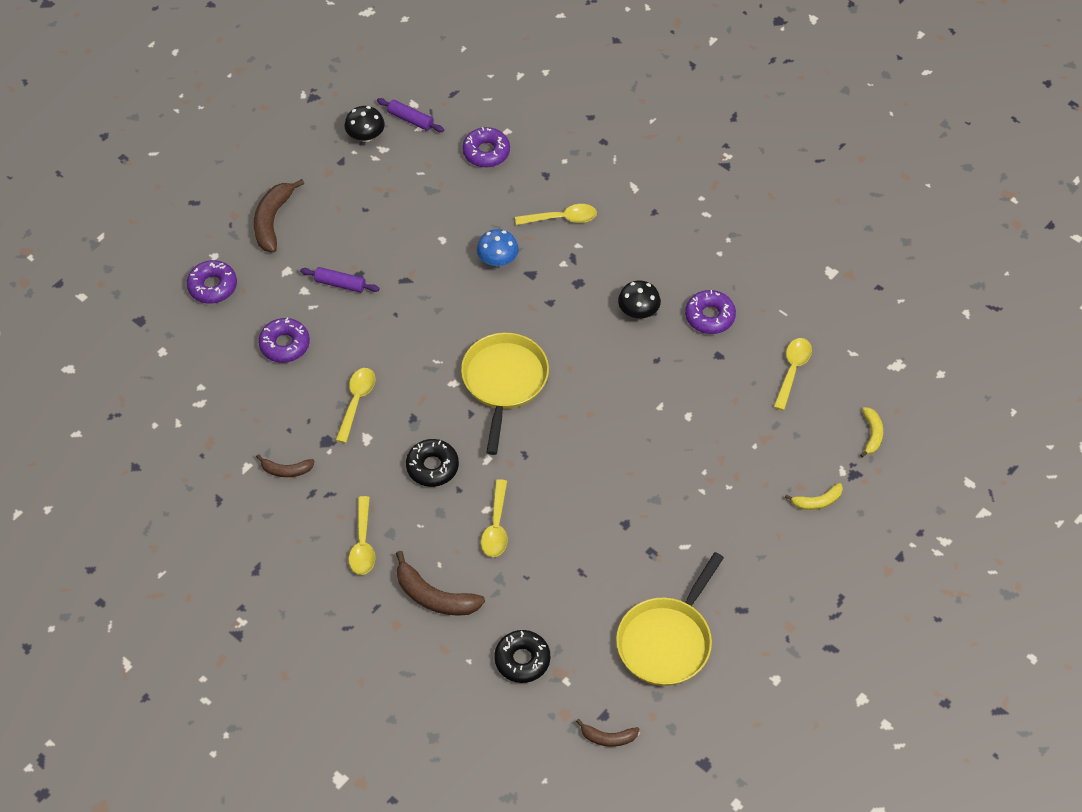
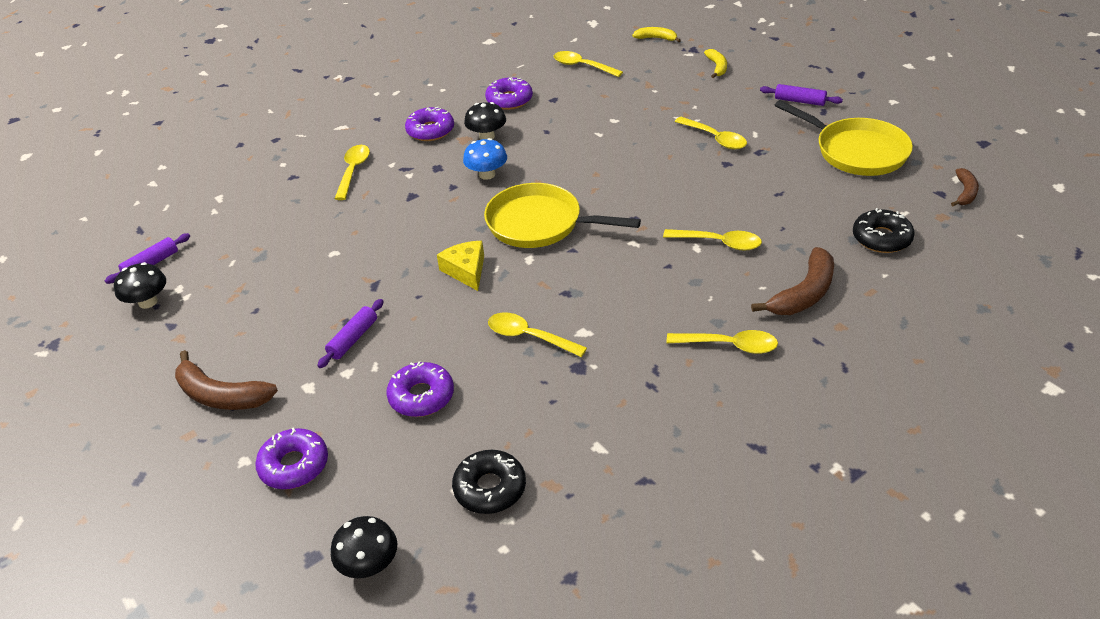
camera: 75 degrees left, 15 degrees down
(136, 353) = (369, 565): none -> black mushroom
(286, 470) = (612, 407): brown banana -> none
(432, 340) = (466, 270): none -> yellow cheese
(432, 467) = (635, 282): black donut -> black donut (490, 488)
(486, 152) = (236, 213): purple donut -> purple donut (430, 131)
(498, 260) = (382, 216): blue mushroom -> blue mushroom (487, 174)
(669, 510) = (715, 138): none -> yellow spoon
(758, 586) = (799, 101): none -> purple rolling pin

